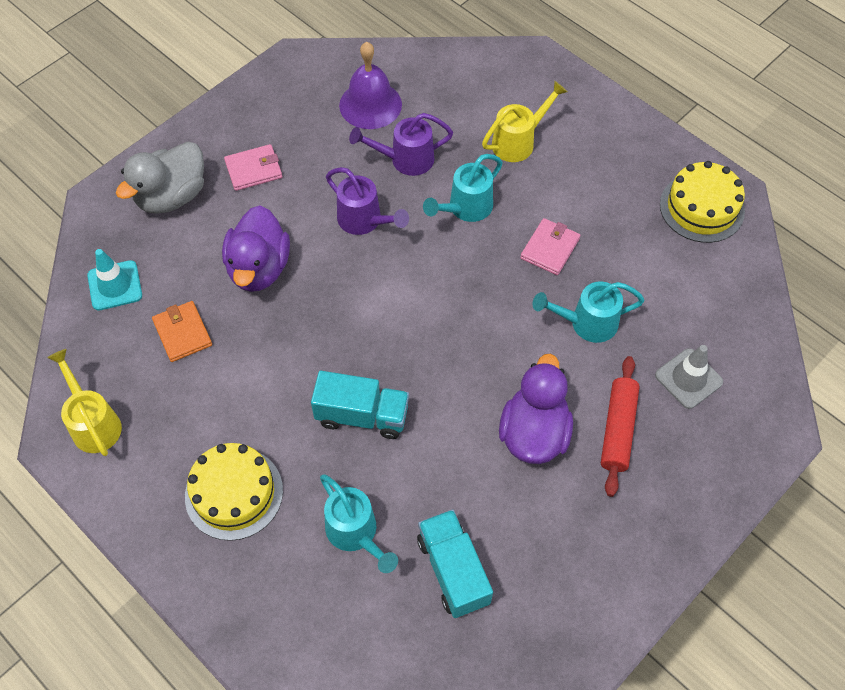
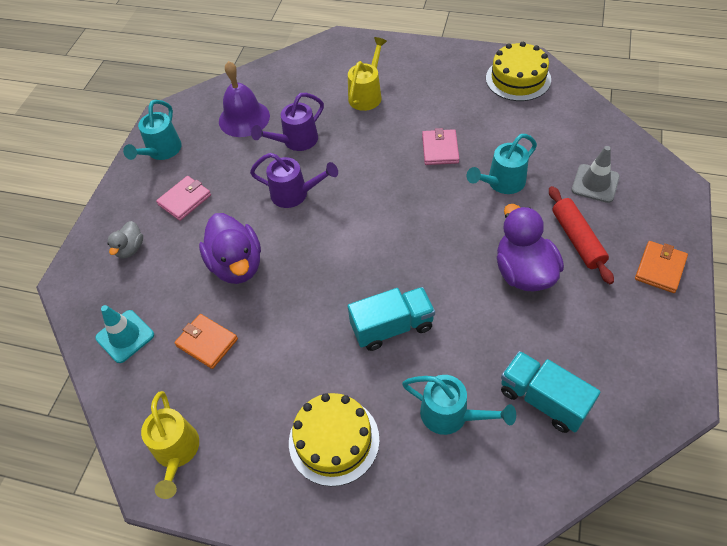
camera: 25 degrees left, 5 degrees down
(93, 423) = (177, 452): yellow watering can -> yellow watering can turned 135 degrees counterclockwise
(172, 196) = (130, 249): grey duck -> grey duck, size x0.52
(465, 208) = (362, 152): turquoise watering can -> turquoise watering can (161, 151)
(681, 510) = (660, 268): none -> orange wallet

